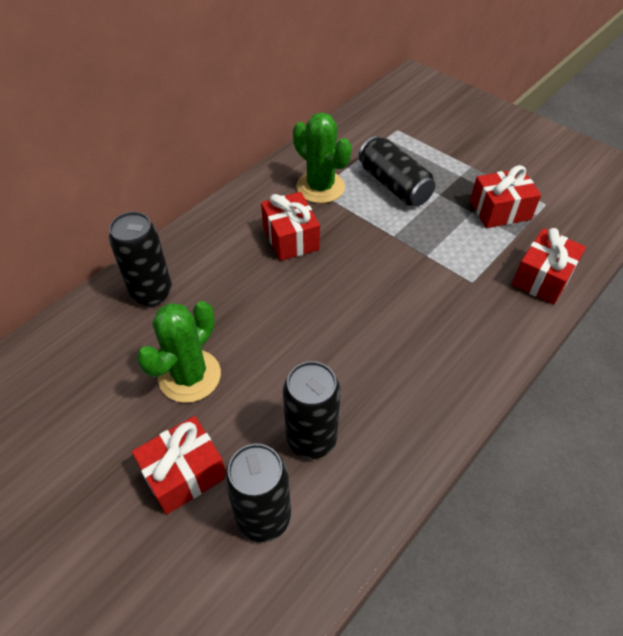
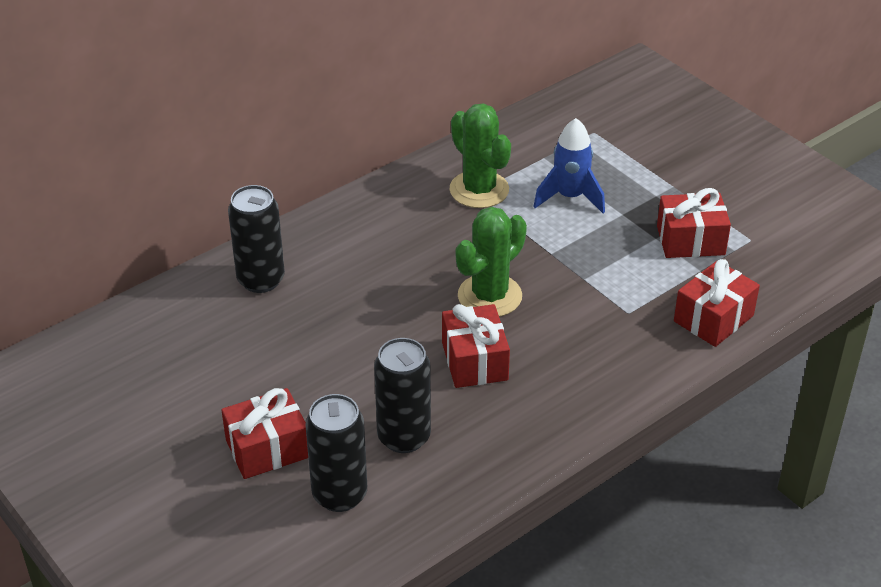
camera: 10 degrees right, 10 degrees down
(189, 376) = (288, 364): green cactus -> green cactus (489, 296)
(290, 238) = (429, 242): red gift -> red gift (474, 361)
(394, 185) = (570, 197): black can -> blue rocket

